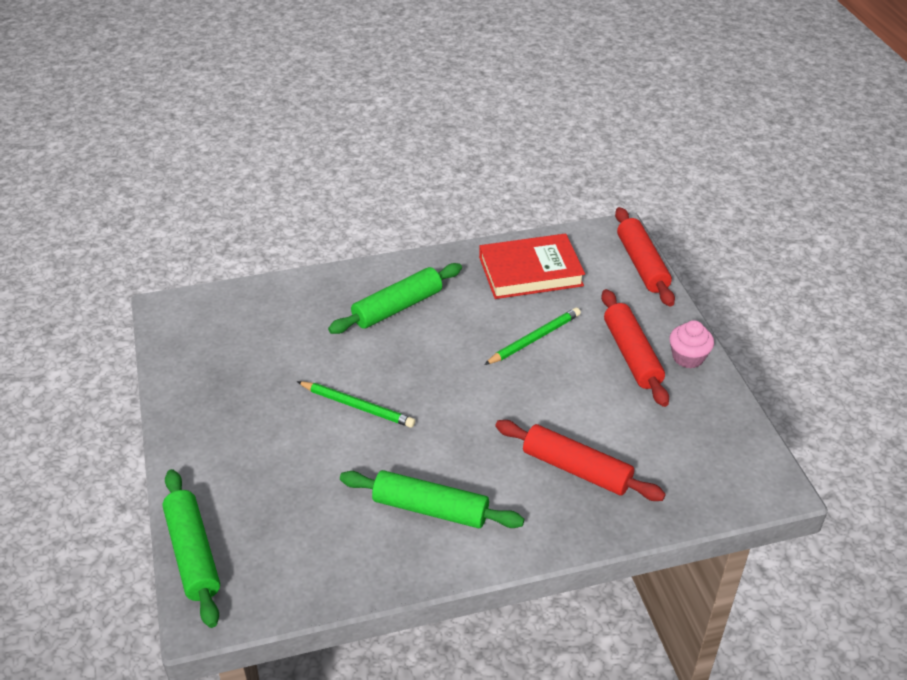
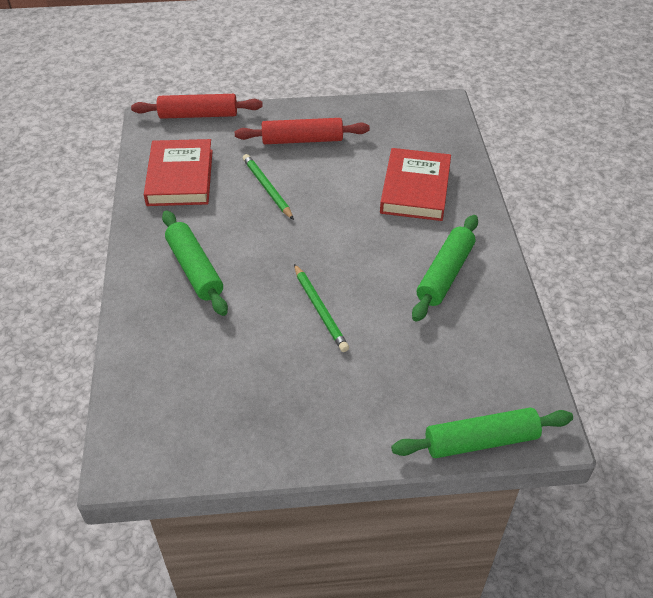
camera: 80 degrees left, 5 degrees up
(357, 406) = (320, 310): green pencil -> green pencil turned 120 degrees clockwise
(576, 469) = (415, 189): red rolling pin -> red book
(688, 357) = (313, 114): pink cupcake -> none

